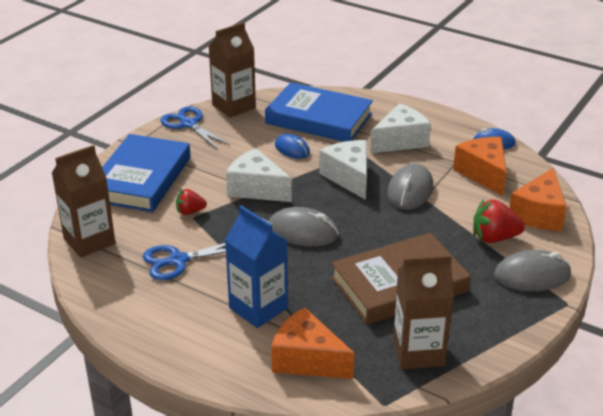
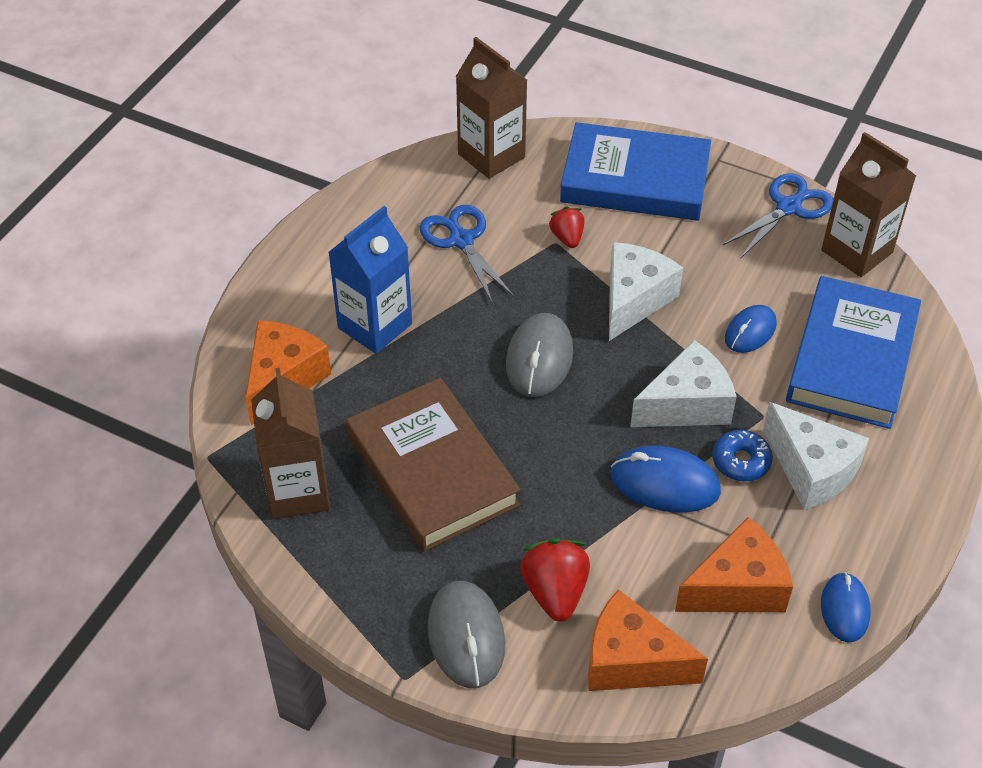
camera: 85 degrees right, 15 degrees up
(394, 163) = (741, 461): none -> blue donut
(410, 191) = (664, 483): grey mouse -> blue mouse

